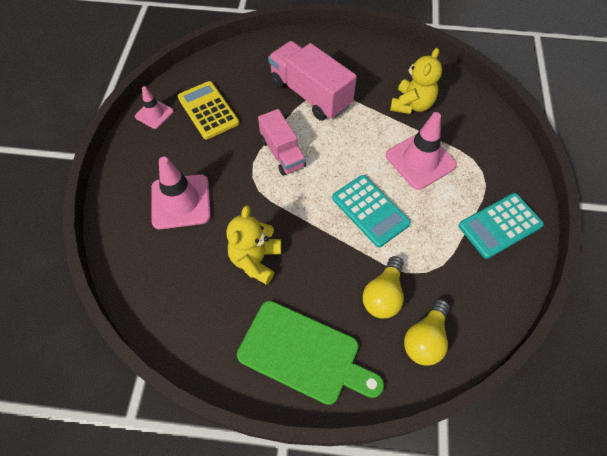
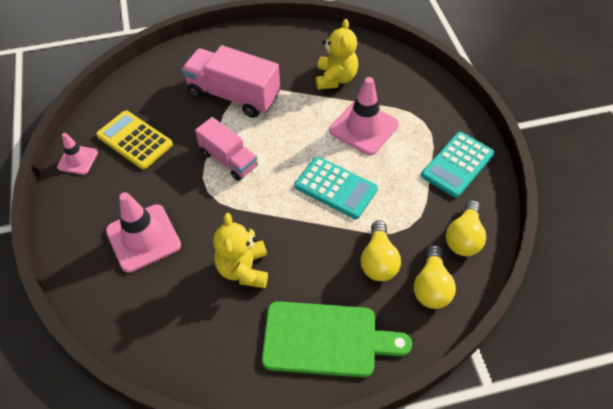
camera: 20 degrees left, 5 degrees down
(477, 301) = (463, 237): none -> yellow light bulb

